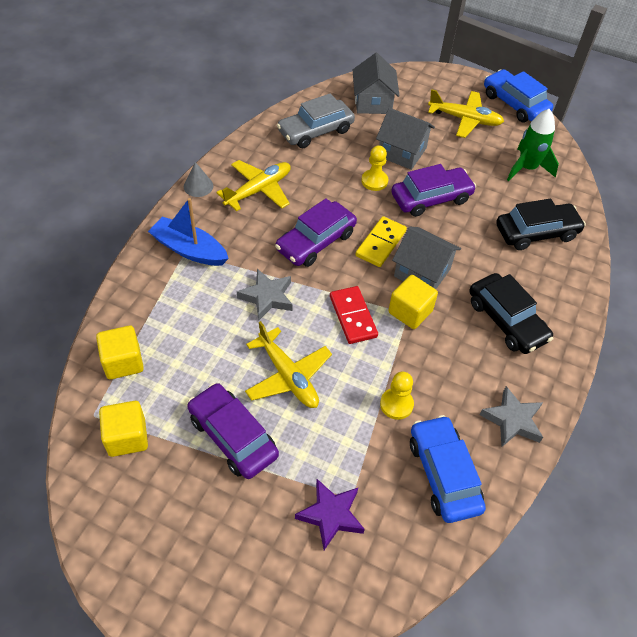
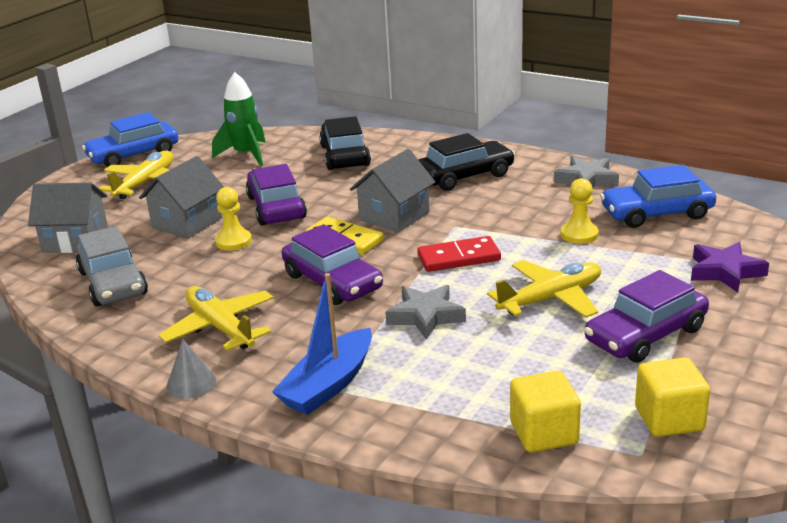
camera: 80 degrees left, 25 degrees down
(410, 312) = (452, 224): yellow cube -> none

